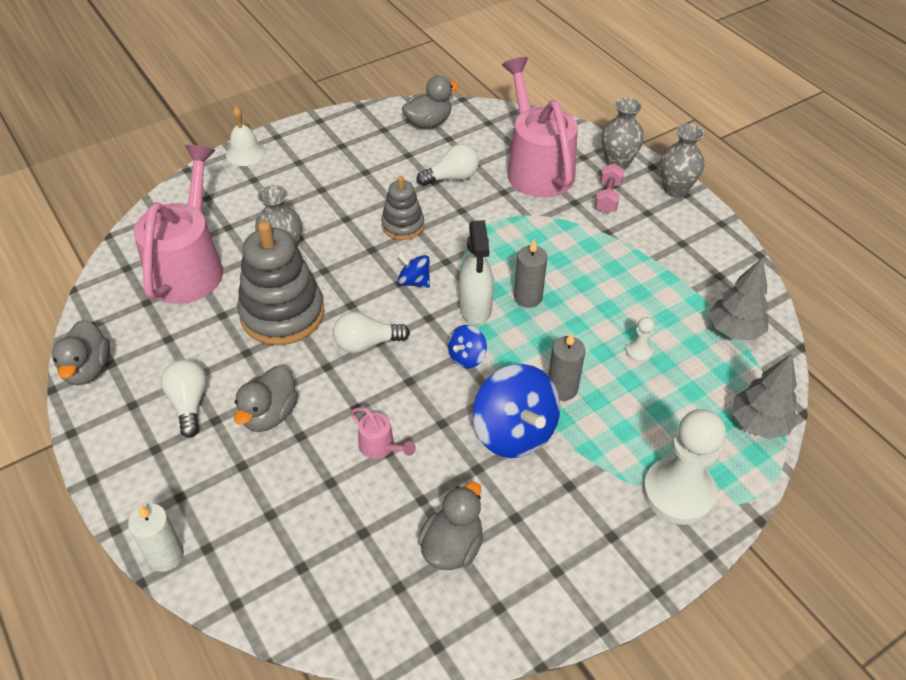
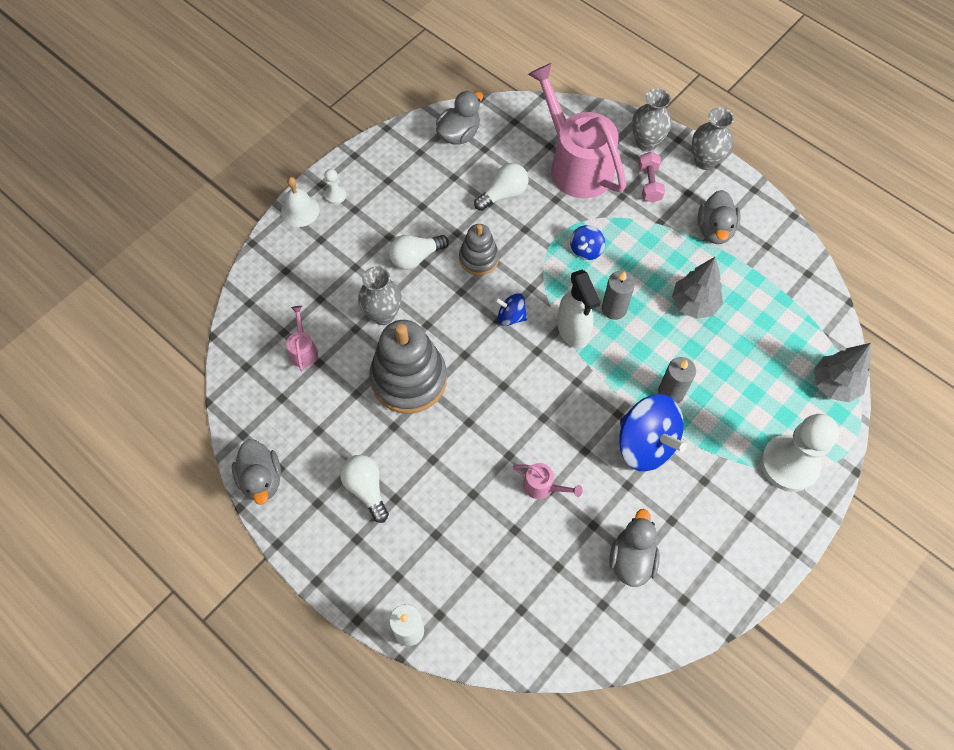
camera: 15 degrees left, 15 degrees up
(189, 265) = (303, 349): pink watering can -> pink watering can, size x0.41
(269, 414) = (439, 481): grey duck -> grey duck (714, 230)
(366, 343) = (494, 390): white light bulb -> white light bulb (415, 257)
(467, 357) = (583, 382): blue spinning top -> blue spinning top (586, 250)
(639, 351) = (722, 340): white pawn -> white pawn (335, 195)
(734, 330) = (793, 299): grey tree -> grey tree (694, 304)

